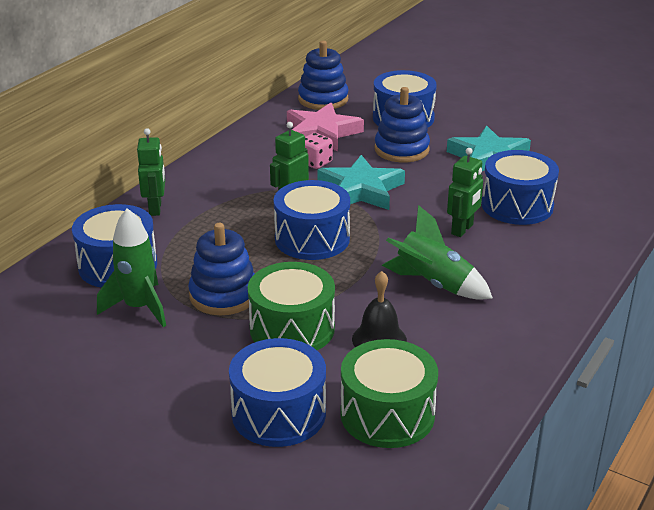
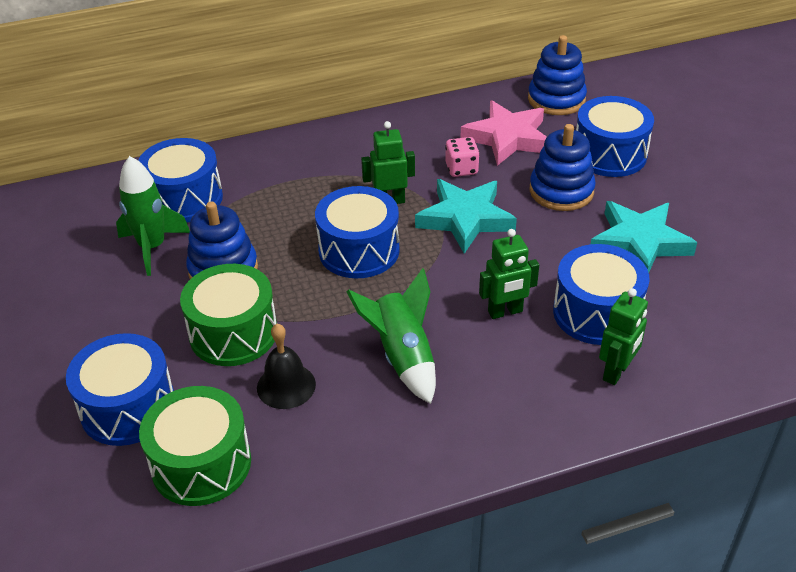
camera: 40 degrees right, 10 degrees up
(155, 208) = (275, 156): green robot -> green robot (616, 372)

